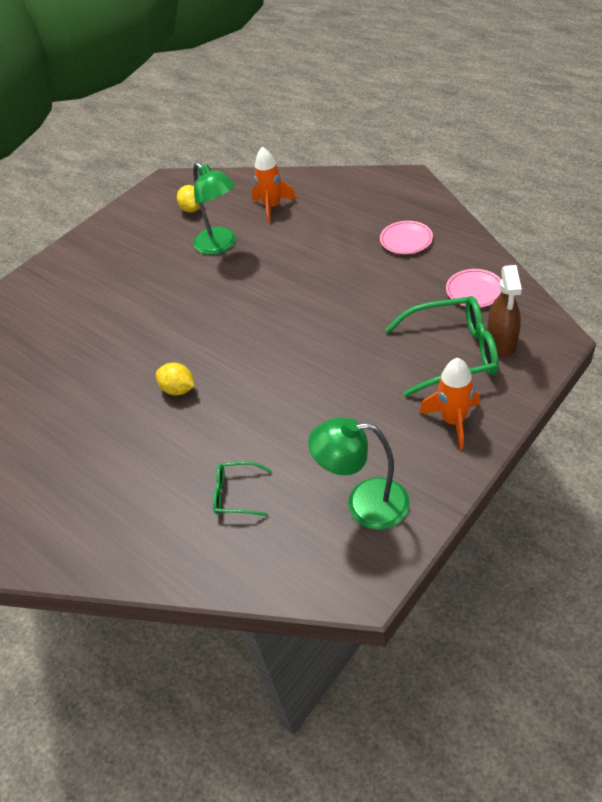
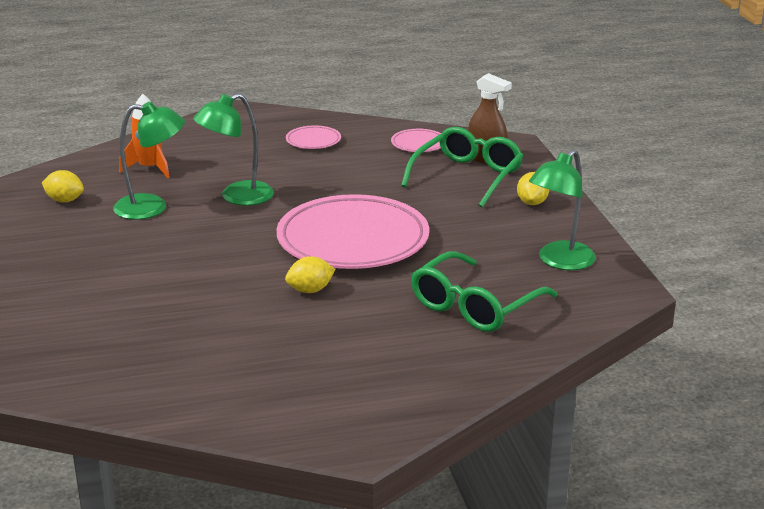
camera: 60 degrees left, 20 degrees down
(236, 494) = (475, 306): green glasses -> green glasses, size x1.95
(272, 362) = (353, 240): none -> pink plate
(276, 267) = (237, 197): none -> green lamp
(453, 421) = (532, 203): orange rocket -> yellow lemon

